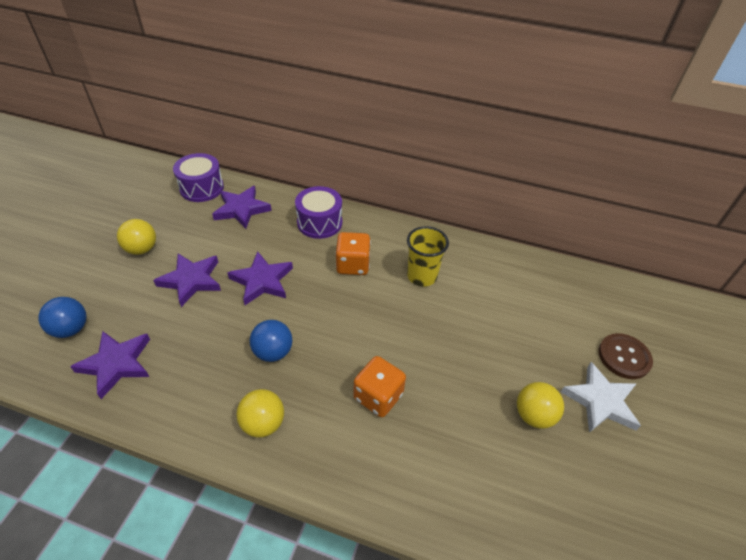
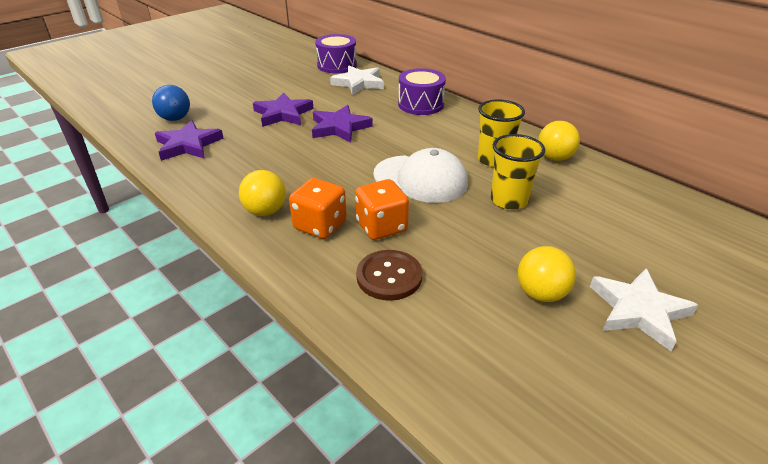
camera: 30 degrees right, 10 degrees down
(142, 249) = (261, 89): yellow ball -> yellow ball (554, 158)
(241, 209) = (359, 83): purple star -> white star
(273, 352) = (311, 171): blue ball -> none
(353, 265) = (430, 137): orange dice -> orange dice (320, 225)
(376, 323) = (420, 179): none -> white cap
(459, 321) = (509, 200): none -> yellow cup
(624, 357) = (701, 285): brown button -> brown button (389, 276)

